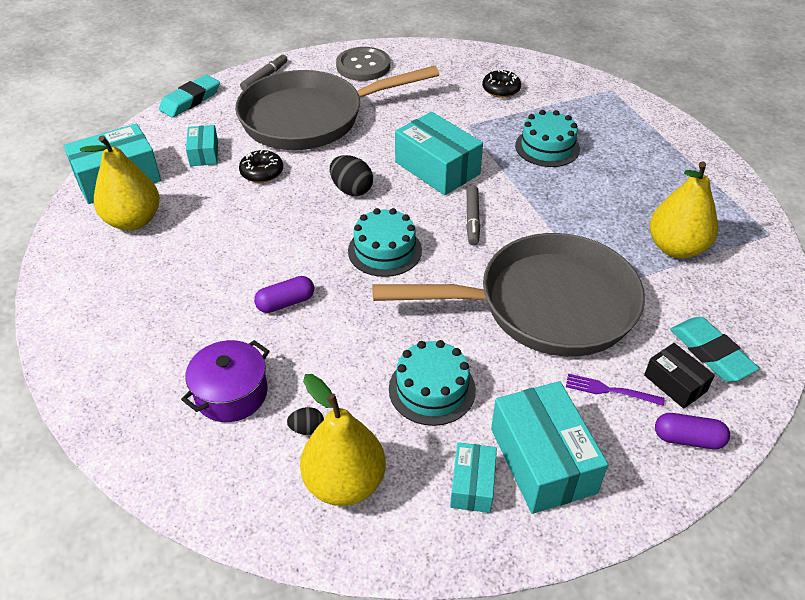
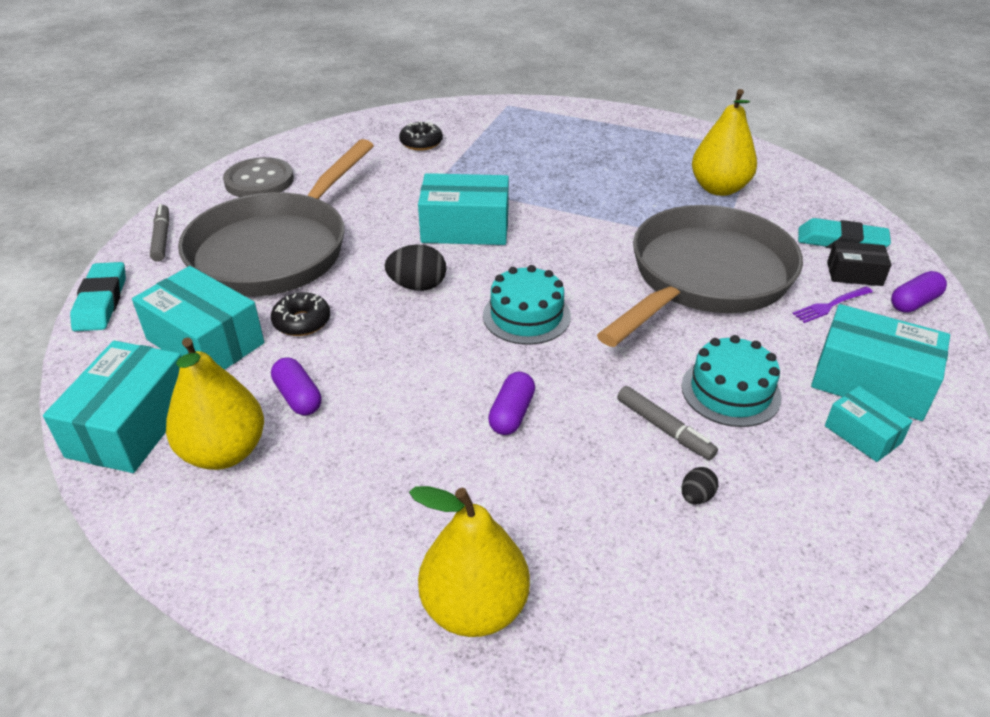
camera: 45 degrees left, 5 degrees down
(201, 215) = (298, 397): none -> purple capsule
(204, 154) = (205, 341): turquoise box -> turquoise box, size x1.83
(231, 394) = (591, 524): purple pot -> none
(345, 483) = (789, 510): yellow pear -> yellow pear (474, 607)
(472, 219) = (556, 250): grey marker -> grey marker (664, 429)
(547, 147) = (526, 167): turquoise cake -> none

